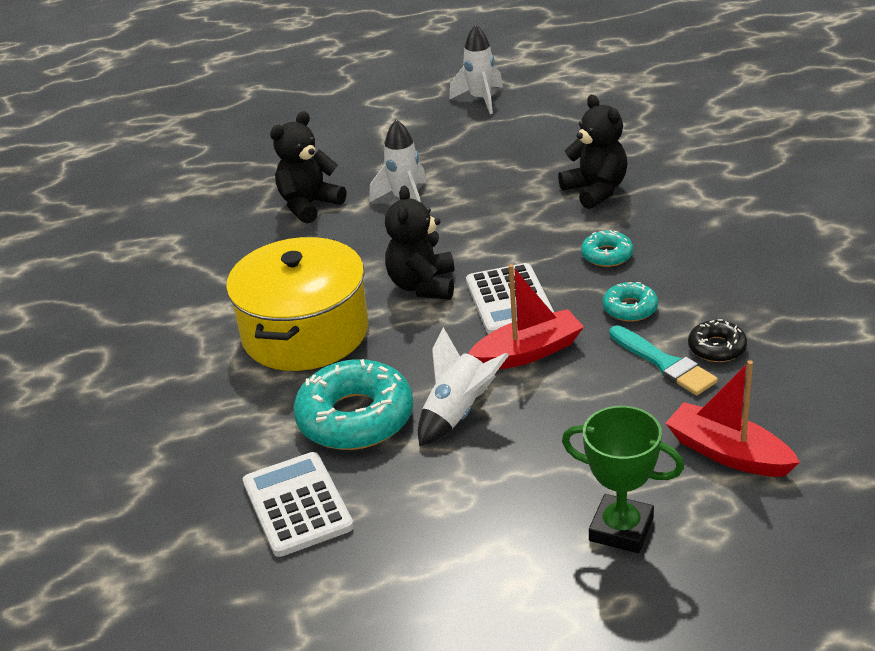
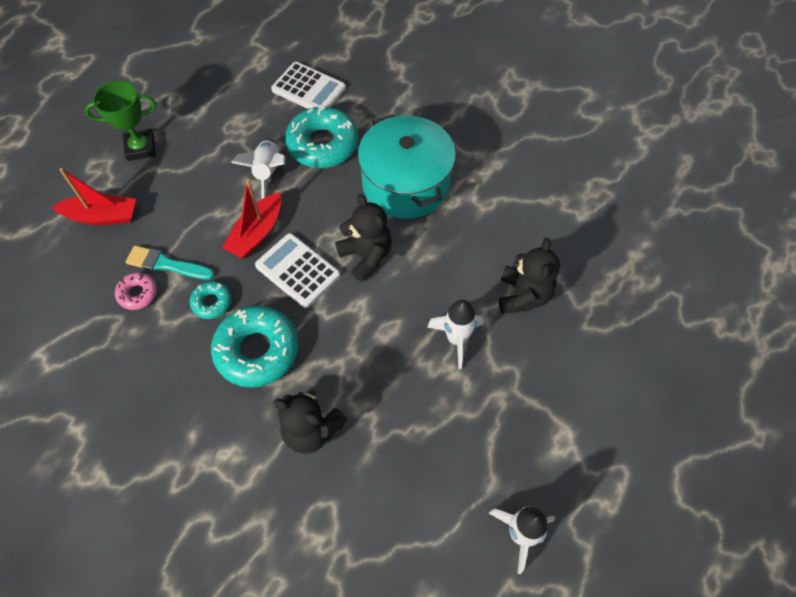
camera: 140 degrees right, 25 degrees up
(305, 332) = (406, 184): yellow pot -> turquoise pot
(607, 255) = (257, 350): turquoise donut -> turquoise donut, size x2.00
(717, 348) = (138, 293): black donut -> pink donut

